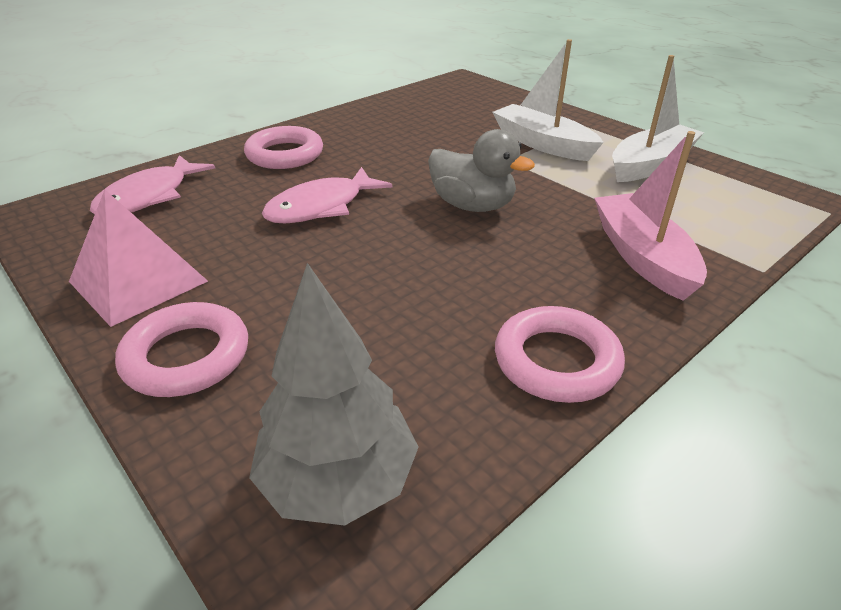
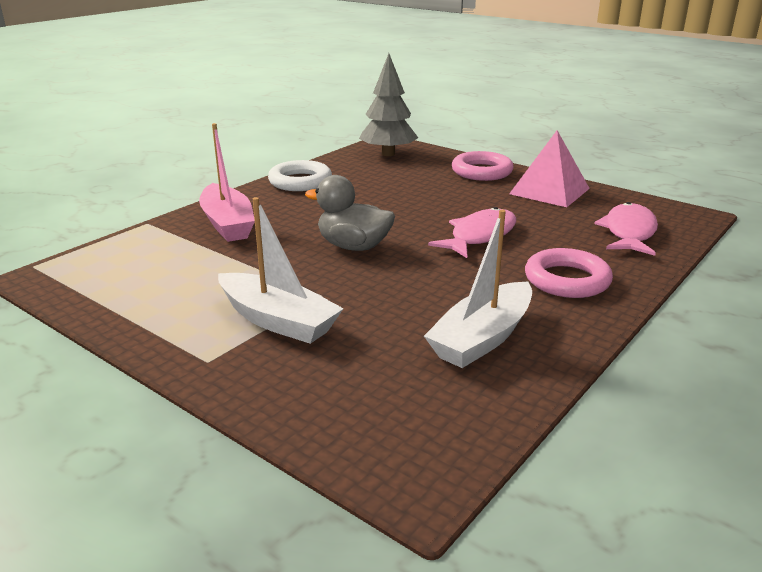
camera: 170 degrees right, 10 degrees down
(556, 361) = (300, 181): pink ring -> white ring
(650, 165) = (161, 302): white boat -> white boat (482, 338)

